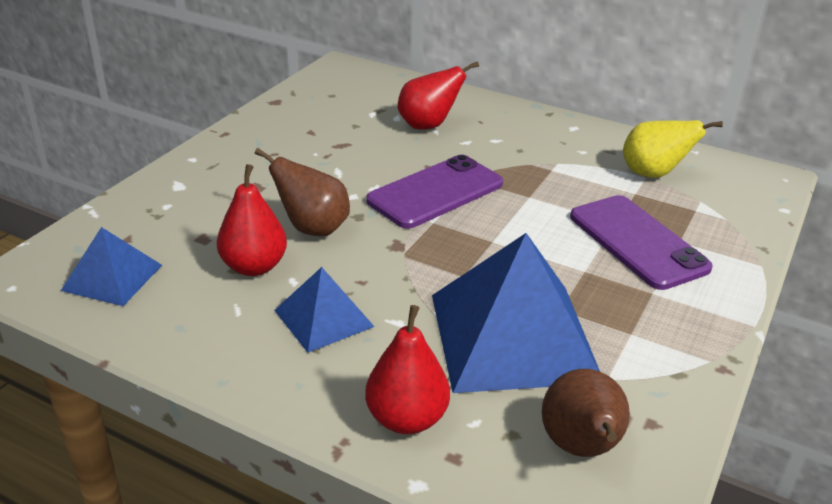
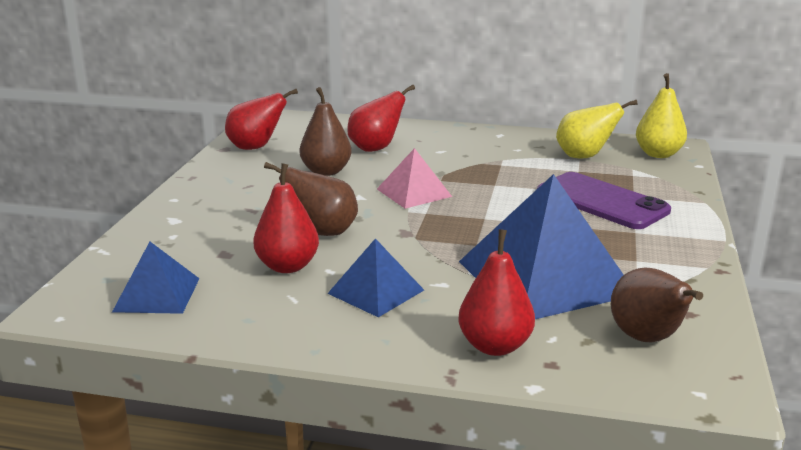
camera: 15 degrees left, 10 degrees down
(307, 105) = (256, 147): none -> red pear
(360, 148) = (326, 171): none -> brown pear
(435, 192) = (414, 192): purple phone -> pink pyramid
(743, 185) = (658, 154): none -> yellow pear

